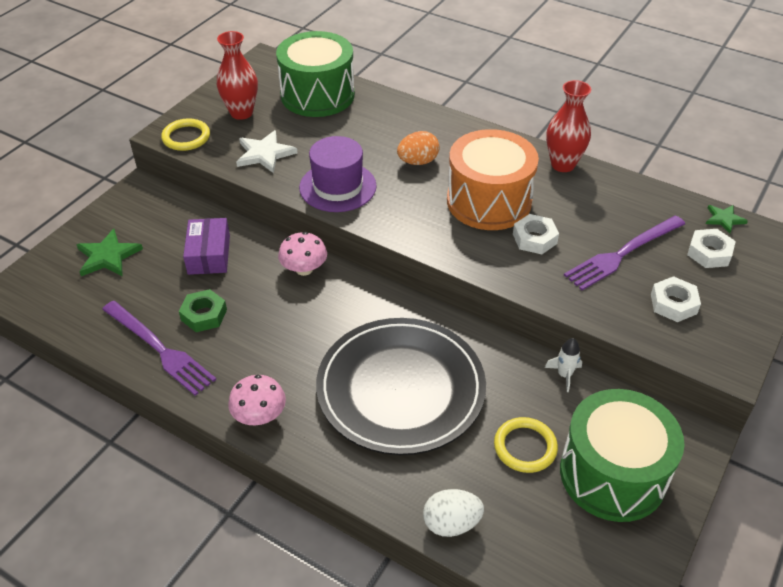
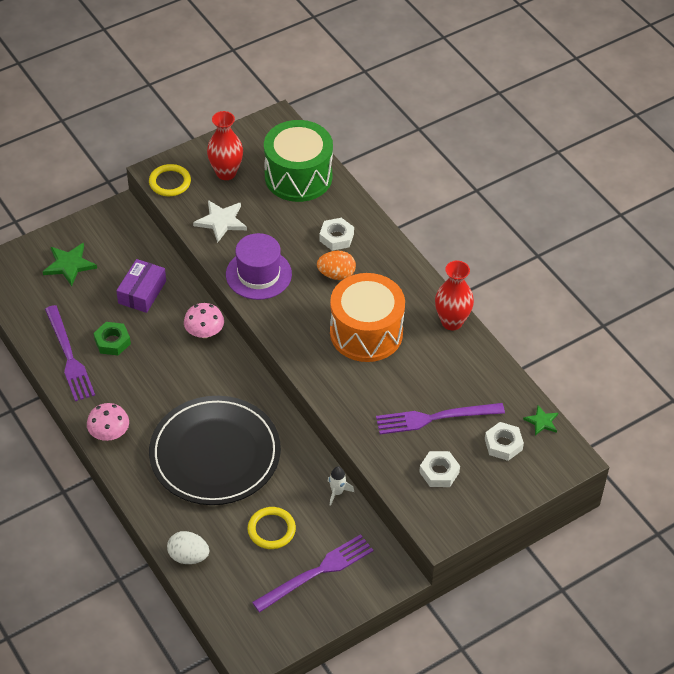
camera: 25 degrees right, 5 degrees up
(534, 239) = (377, 379): white nut -> white nut (336, 237)
(612, 474) = (317, 572): green drum -> purple fork

